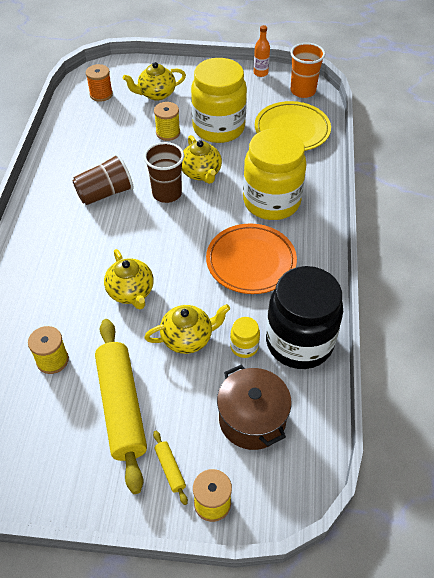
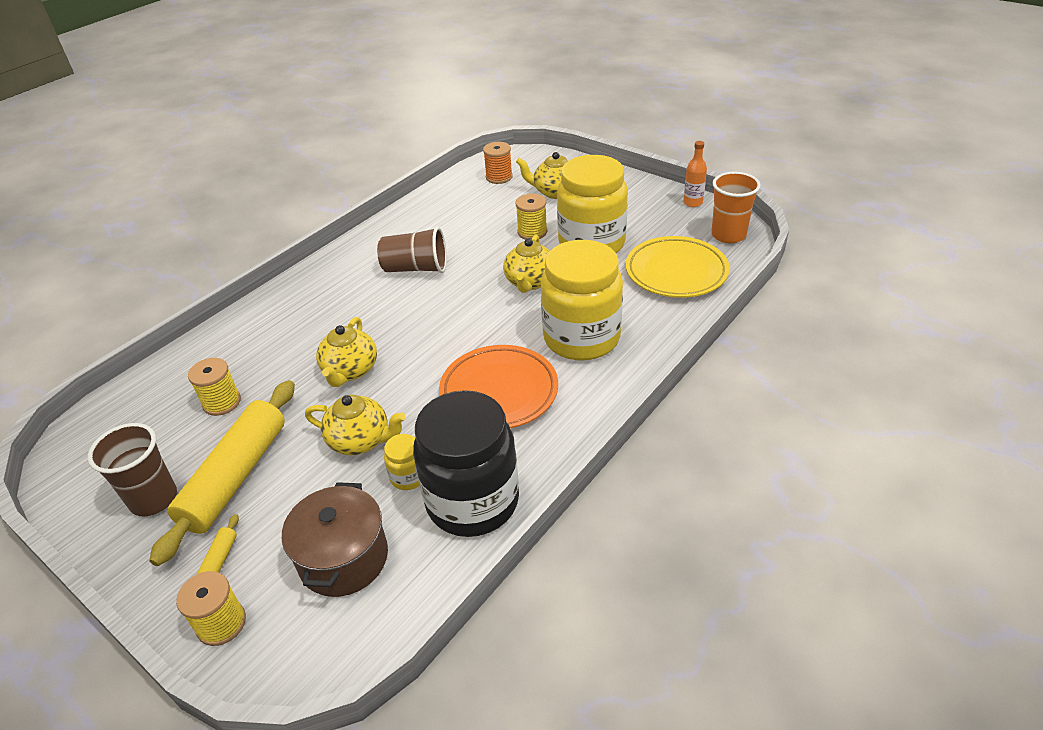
camera: 35 degrees right, 10 degrees down
(167, 193) = (475, 290): brown cup -> brown cup (154, 499)

